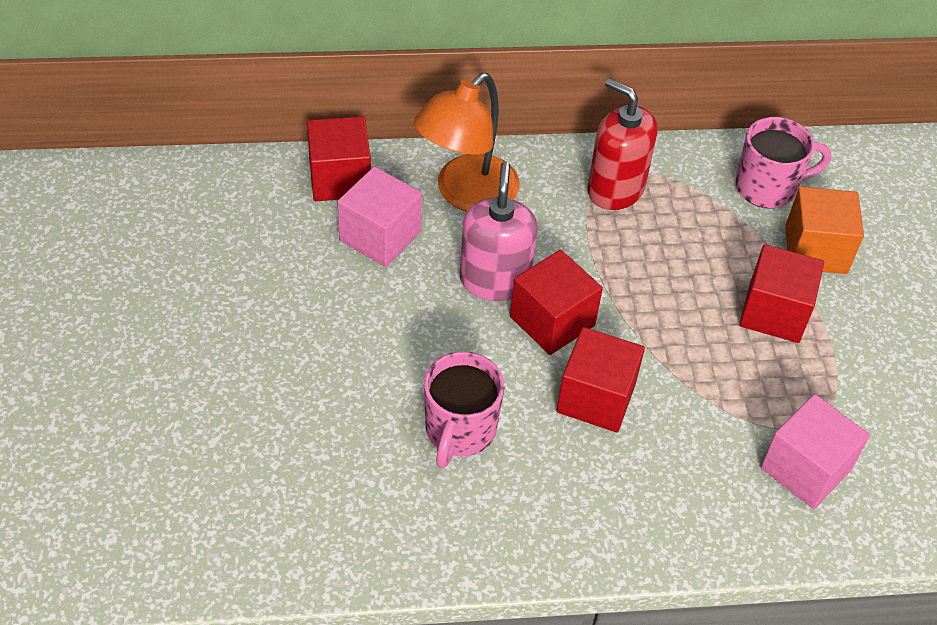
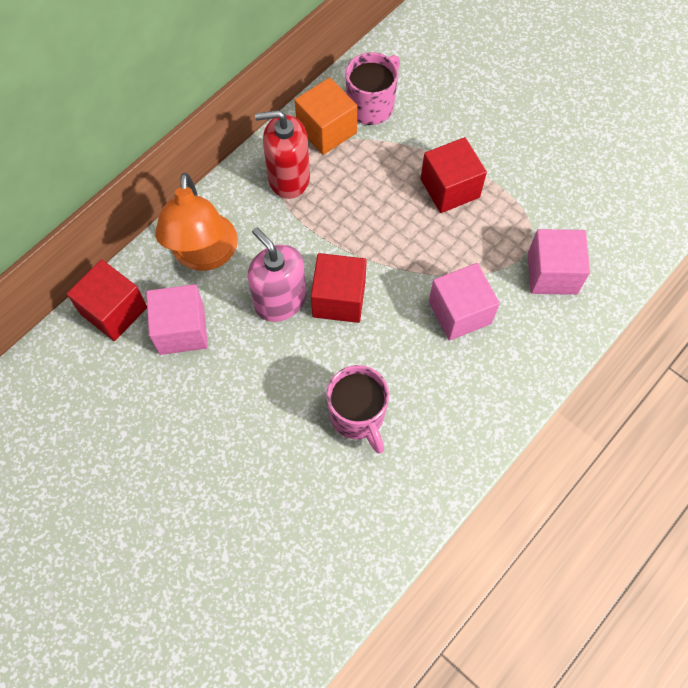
camera: 40 degrees left, 15 degrees up
(596, 398) = (409, 327): red cube -> none
(663, 425) = (459, 312): none -> pink cube
(815, 249) = (434, 127): orange cube -> orange cube (326, 130)

